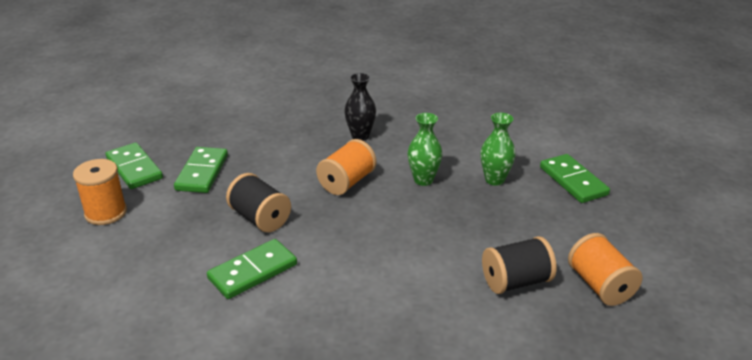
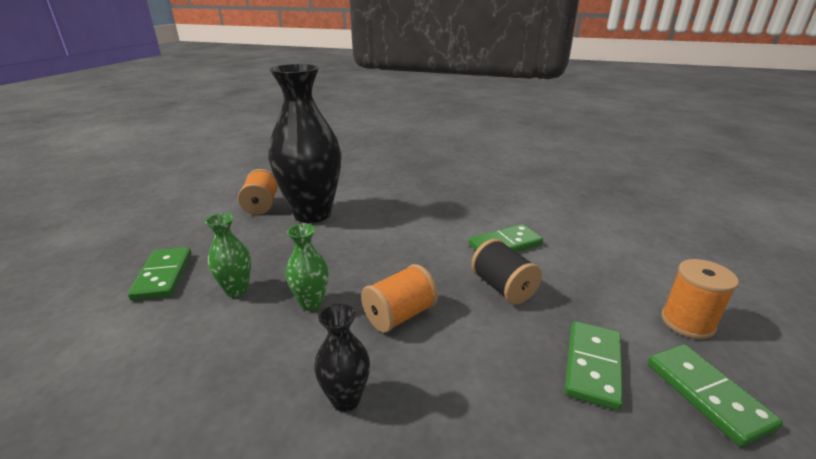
camera: 165 degrees left, 5 degrees down
(515, 282) = (312, 214): black spool -> black vase

